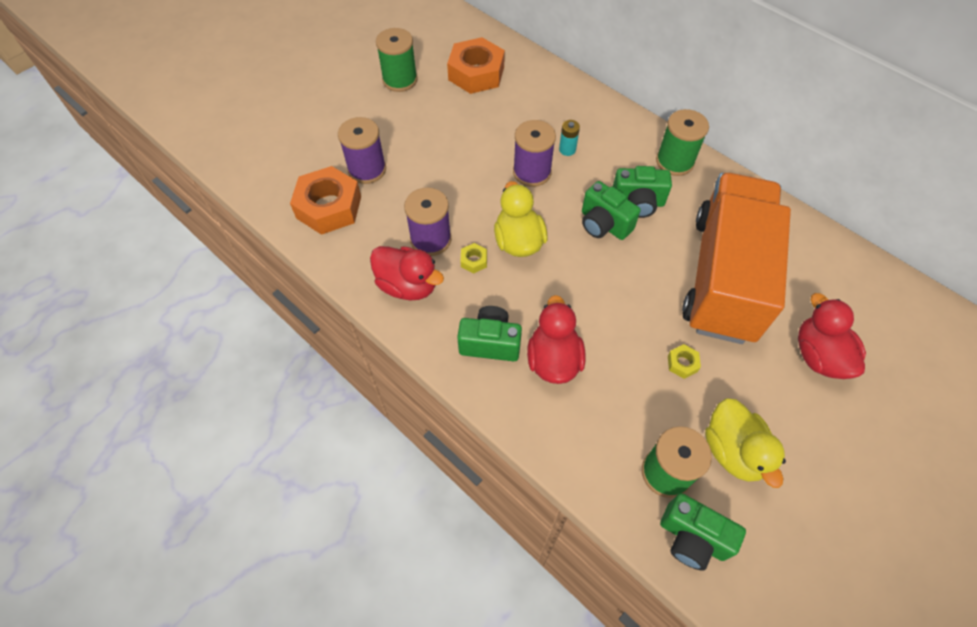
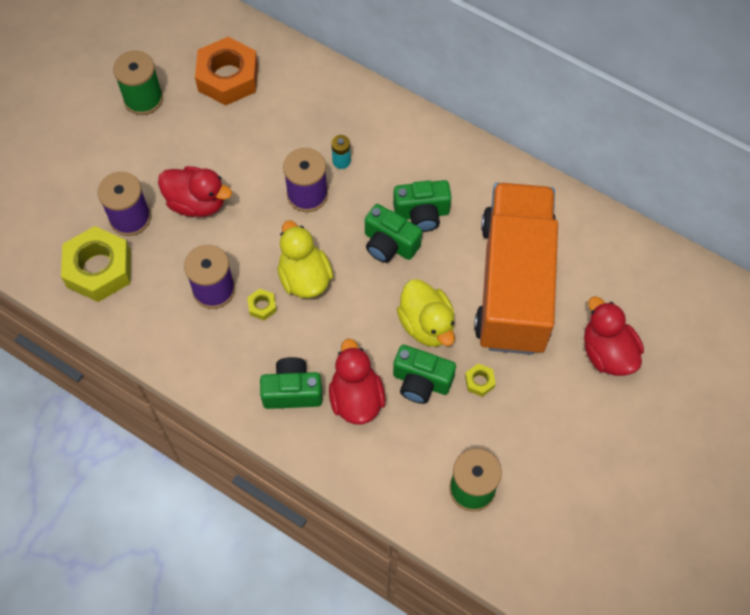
camera: 10 degrees left, 5 degrees up
(329, 207) = (99, 269): orange nut -> yellow nut
(408, 285) = (200, 344): red duck -> red duck (197, 203)
(674, 162) = (456, 159): green spool -> none
(692, 538) = (499, 543): green camera -> green camera (421, 382)
(733, 451) = (531, 458): yellow duck -> yellow duck (426, 325)

